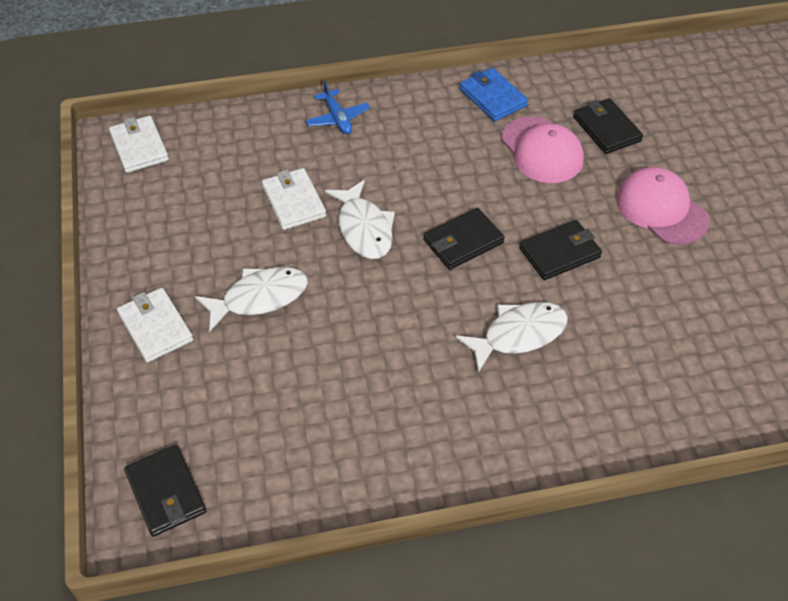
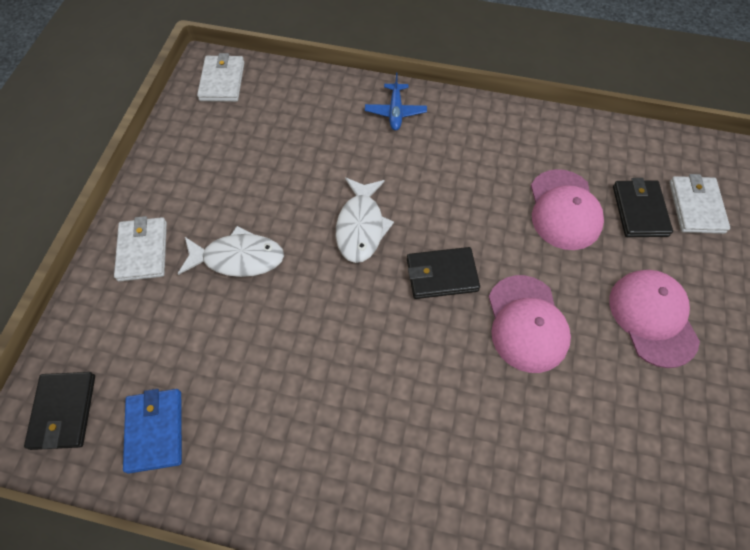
camera: 25 degrees right, 10 degrees up
(294, 201) = (316, 177): white wallet -> white wallet (696, 207)
(492, 97) = (545, 139): blue wallet -> blue wallet (155, 431)
(518, 335) = (442, 394): white fish -> none
(560, 253) = (527, 323): black wallet -> pink cap

